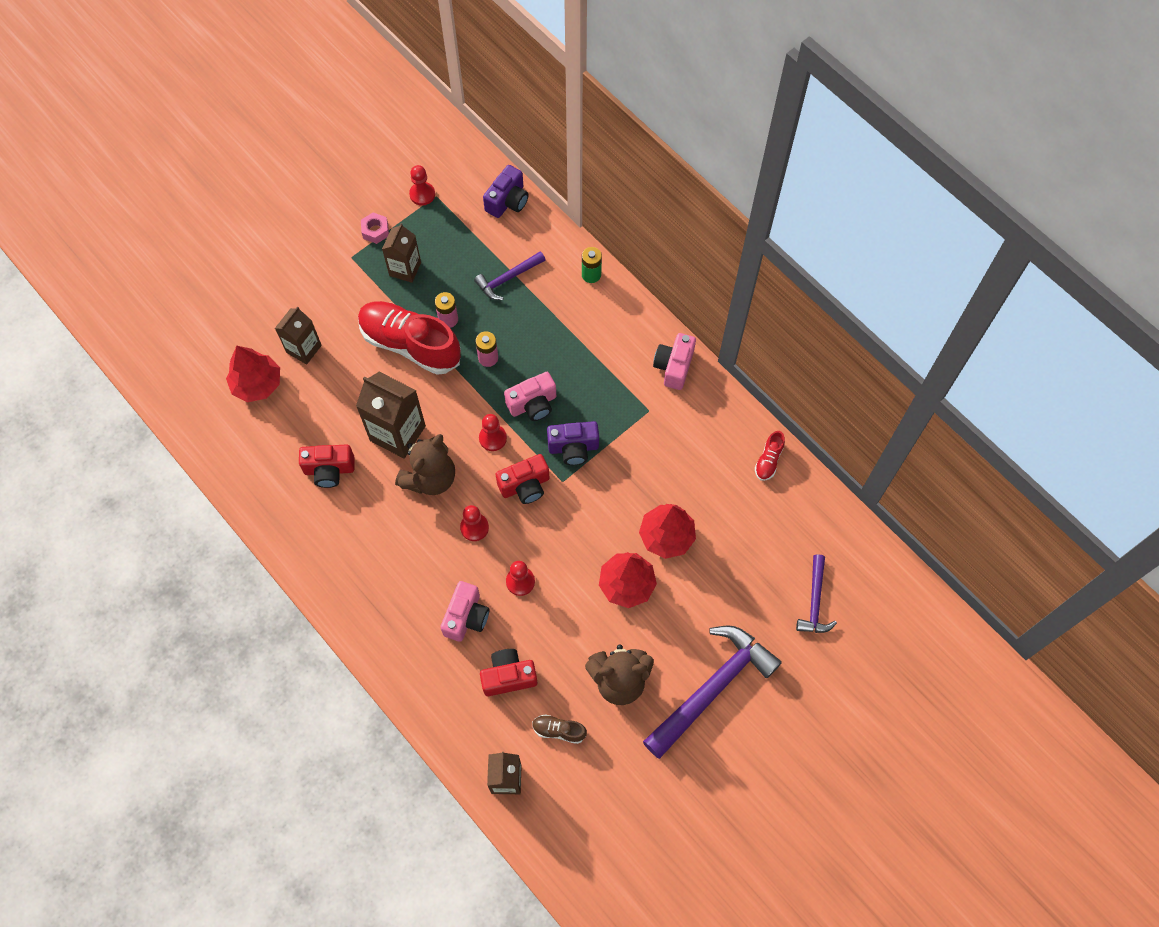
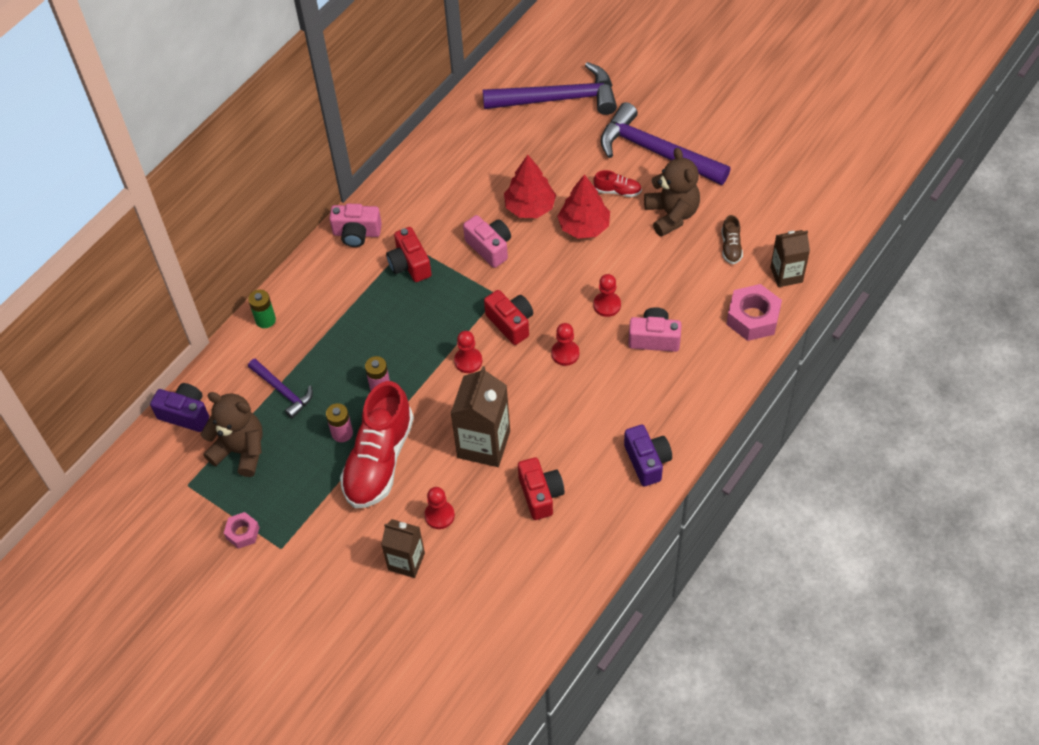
camera: 100 degrees left, 10 degrees down
(257, 384) = (459, 595): red tree -> none
(405, 269) = (287, 490): brown carton -> none
(422, 194) = (187, 499): red pawn -> red pawn (439, 515)
(430, 478) = (524, 403): brown teddy bear -> brown teddy bear (241, 450)
(461, 724) = (752, 318): none -> pink nut
(508, 676) = (697, 294): red camera -> red camera (409, 264)
(533, 404) = (423, 336): pink camera -> pink camera (489, 247)
(573, 448) = (461, 294): purple camera -> purple camera (647, 461)
(768, 460) = (436, 149): red shoe -> red shoe (617, 191)
(815, 601) = (558, 99): purple hammer -> purple hammer, size x1.89

